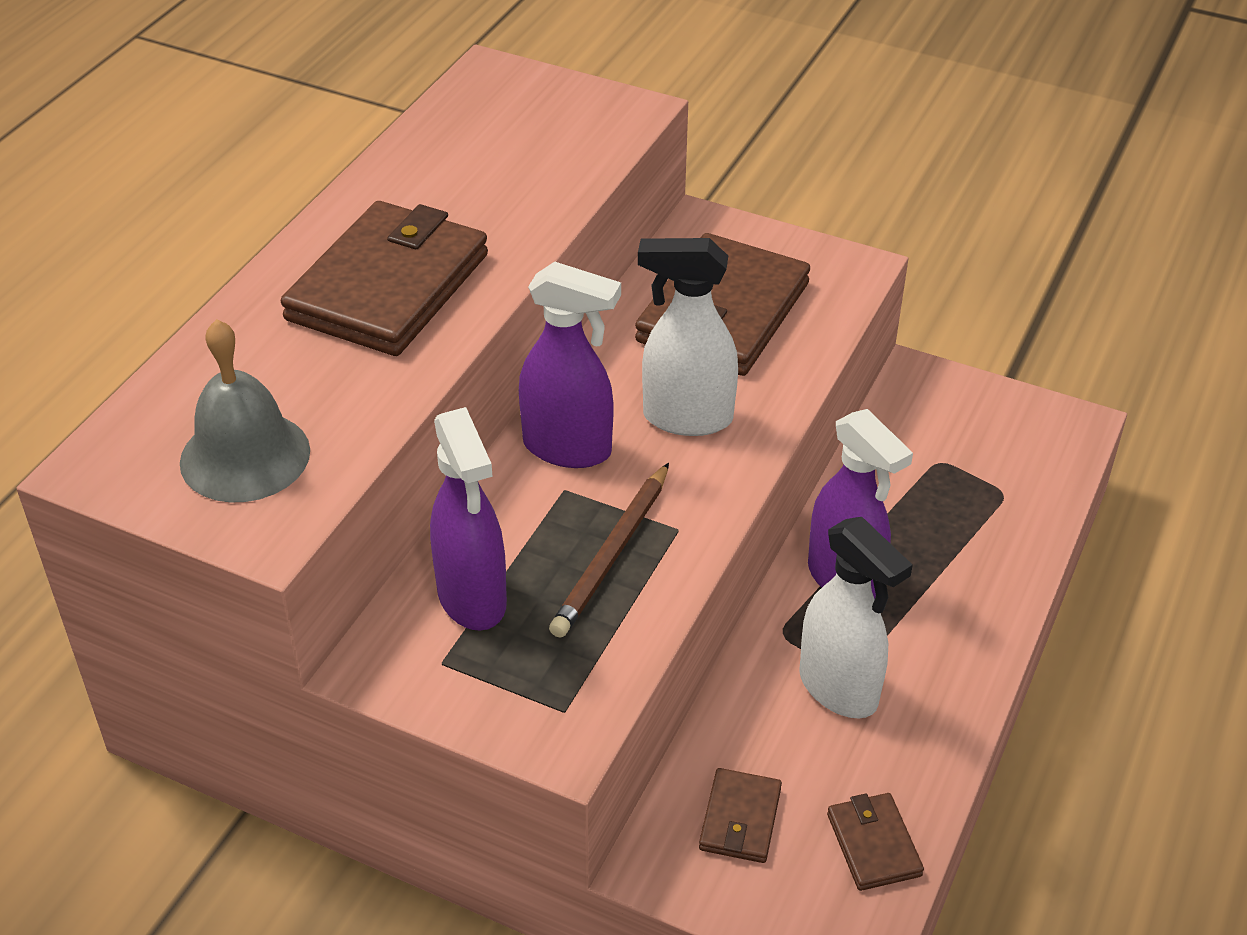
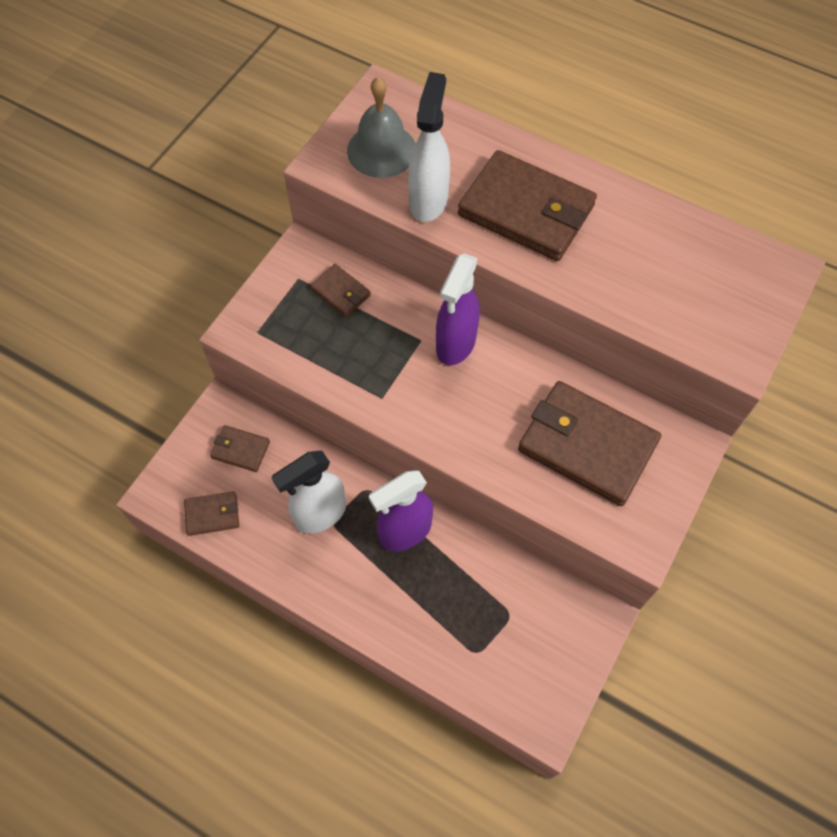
camera: 95 degrees right, 20 degrees up
(472, 599) = (340, 292): purple spray bottle -> brown wallet
(612, 554) = (365, 361): brown pencil -> none
(686, 418) = (479, 412): white spray bottle -> white spray bottle (429, 200)

